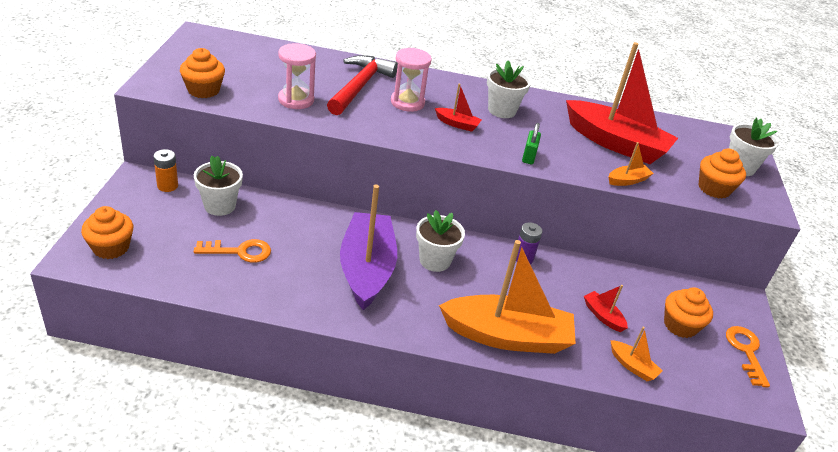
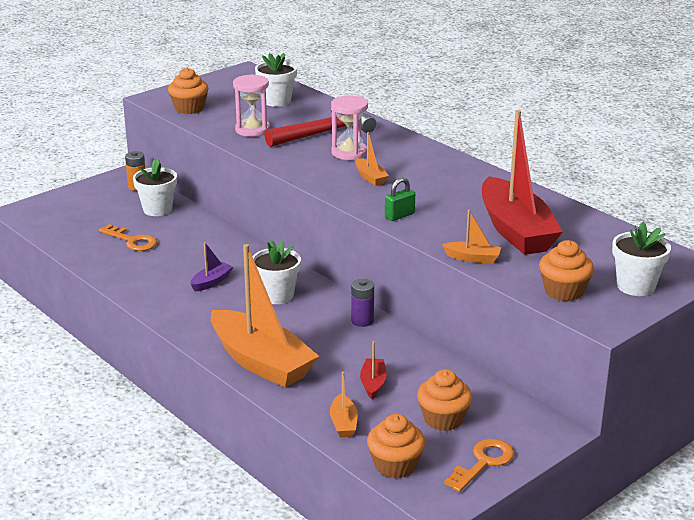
camera: 45 degrees right, 10 degrees down
(111, 247) = (51, 212): orange cupcake -> orange cupcake (395, 465)
(367, 269) = (211, 282): purple boat -> purple boat, size x0.42
(457, 124) = (370, 177): red boat -> orange boat
(502, 110) = (435, 178): white flower pot -> white flower pot (277, 101)

